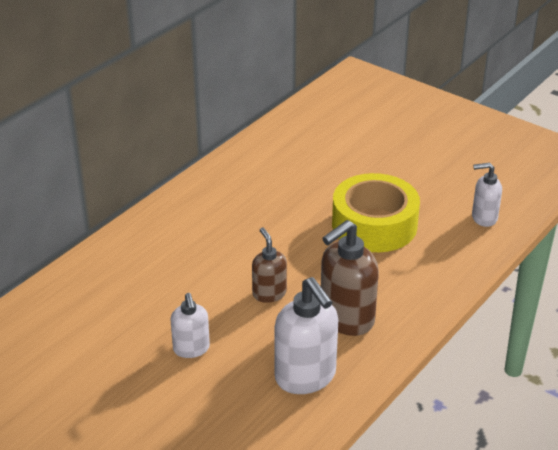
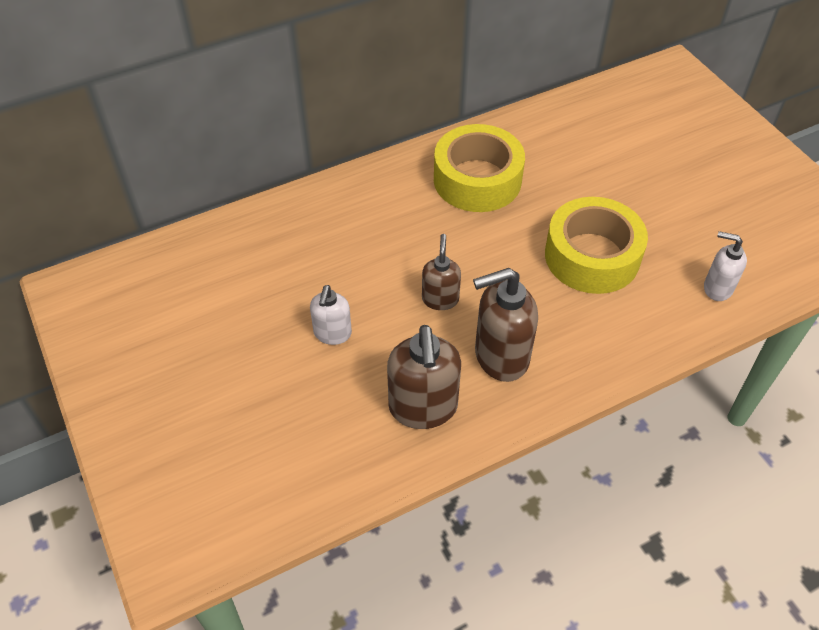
camera: 25 degrees right, 15 degrees up
(244, 197) = (477, 180): none -> yellow tape
(306, 377) = (423, 408): white soap dispenser -> brown soap dispenser

